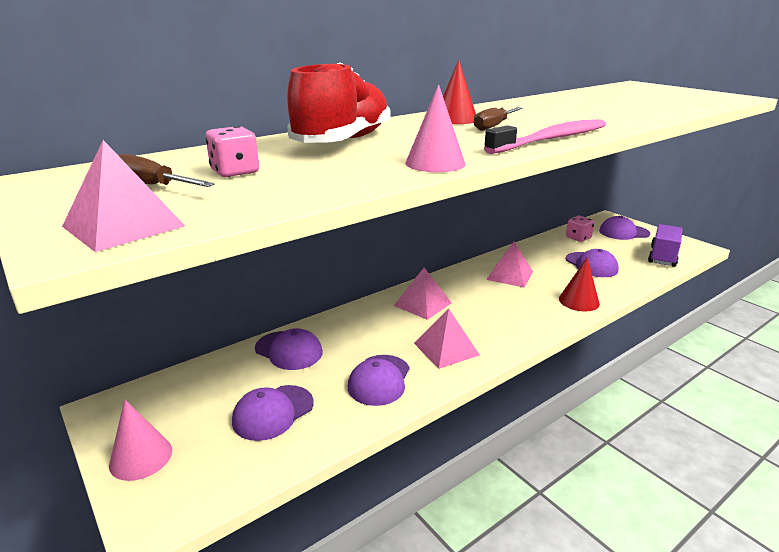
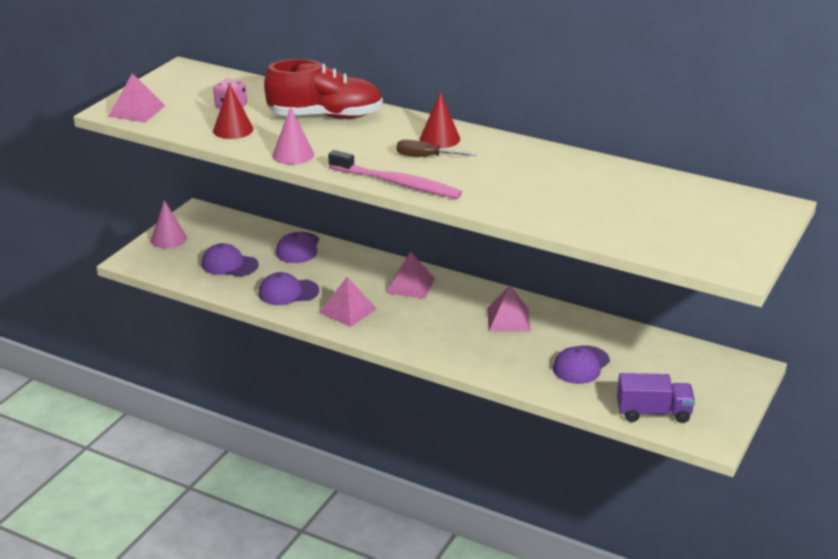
camera: 65 degrees right, 5 degrees up
(153, 186) = (193, 96): brown screwdriver -> none
(578, 238) = (654, 350): pink dice -> none
(579, 301) = (485, 364): red cone -> red cone (233, 130)
(623, 232) = (709, 381): purple cap -> none

